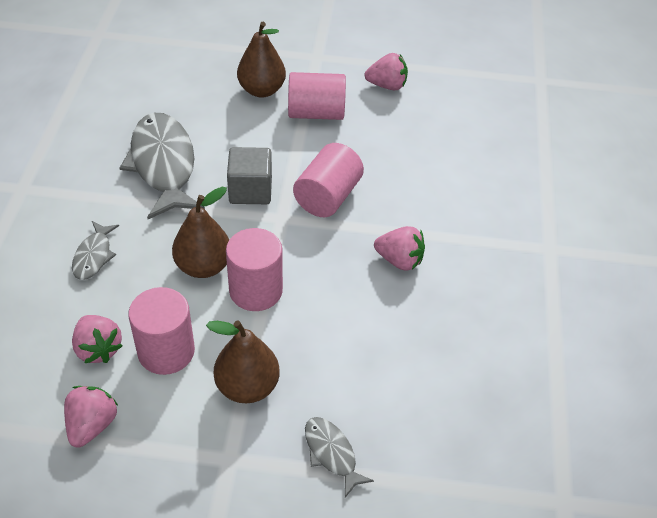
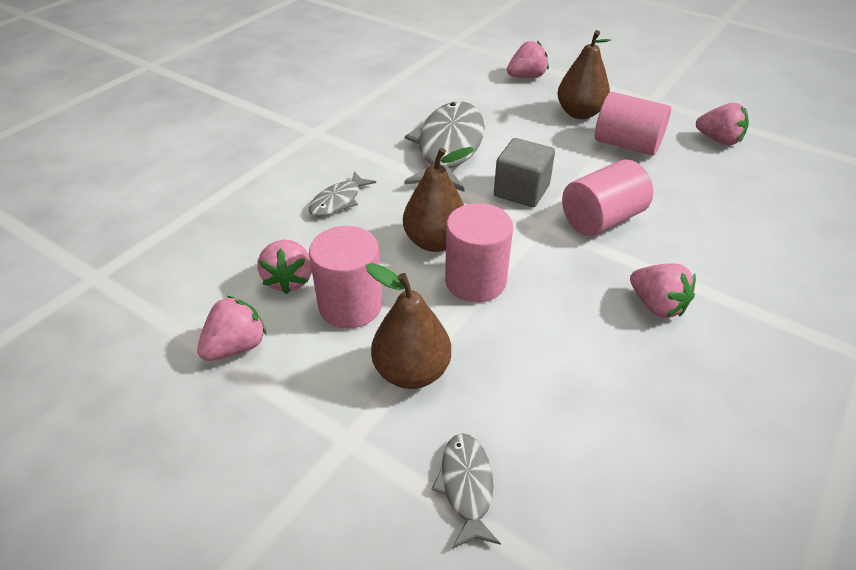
camera: 30 degrees right, 5 degrees down
(194, 61) = (526, 77): none -> pink strawberry

